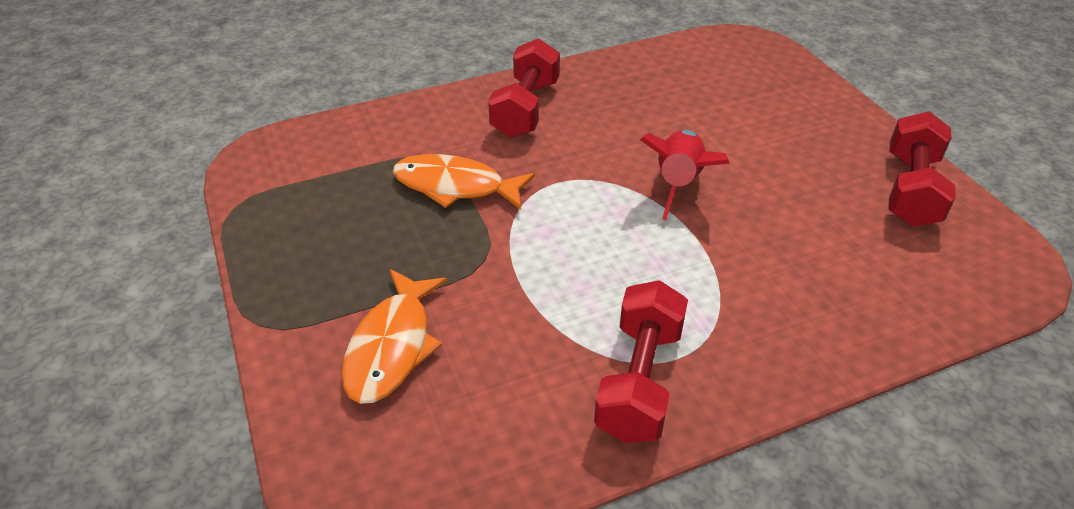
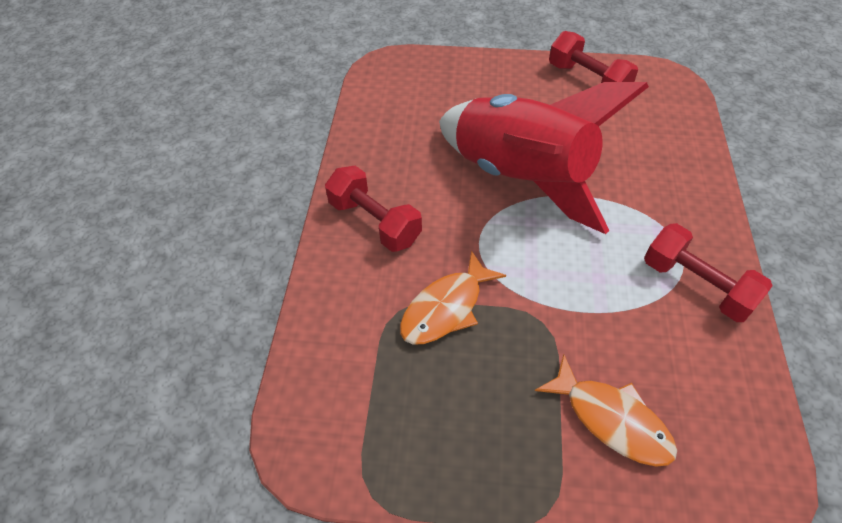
camera: 60 degrees left, 10 degrees up
(678, 183) = (521, 177): red rocket -> red rocket, size x2.12

